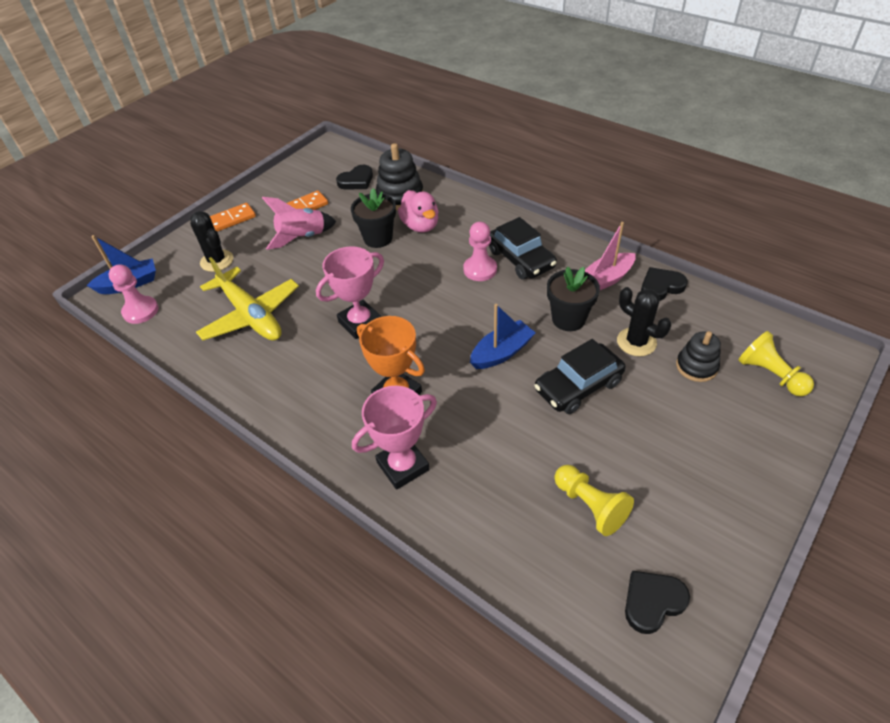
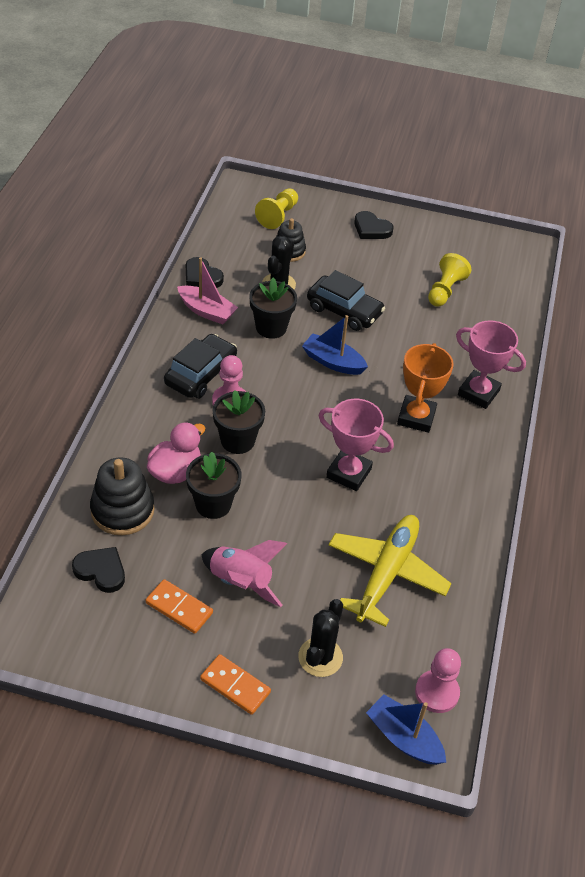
camera: 120 degrees left, 0 degrees up
(433, 264) = (237, 441): none -> black flower pot
(652, 602) = (490, 257): black heart -> black heart (371, 229)

